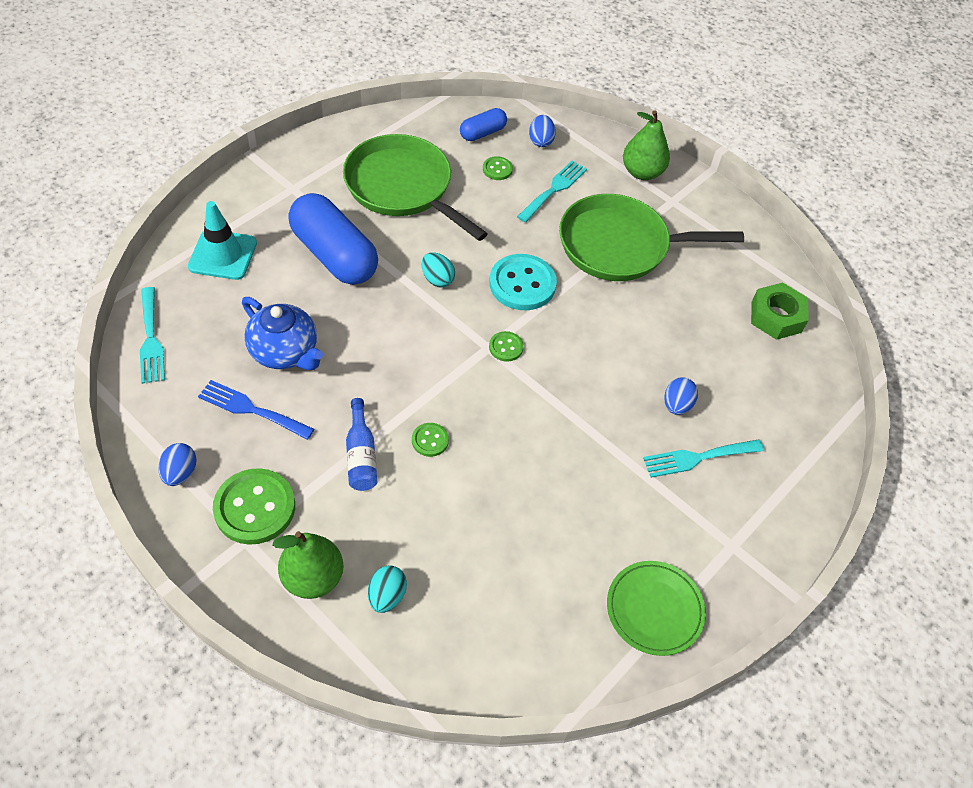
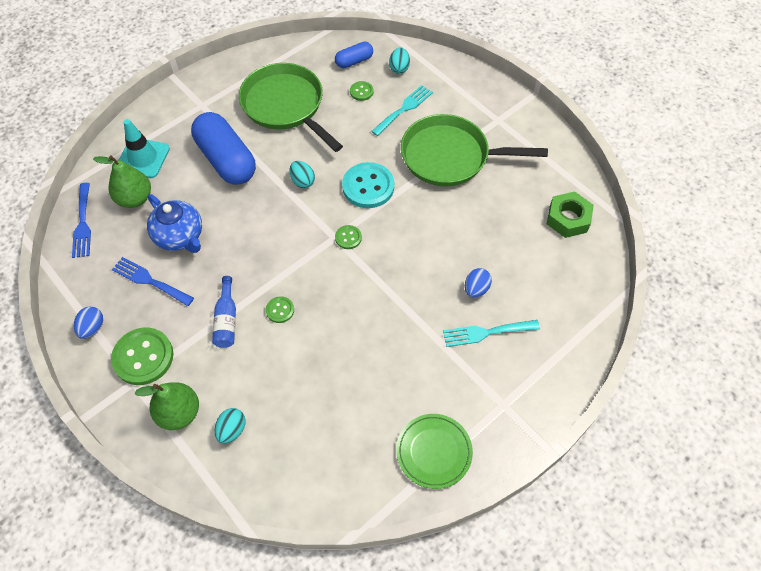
camera: 10 degrees right, 5 degrees up
(151, 339) = (83, 223): turquoise fork -> blue fork
(540, 141) = (399, 68): blue egg -> turquoise egg
(642, 172) = (477, 95): green pear -> green pear (135, 199)

